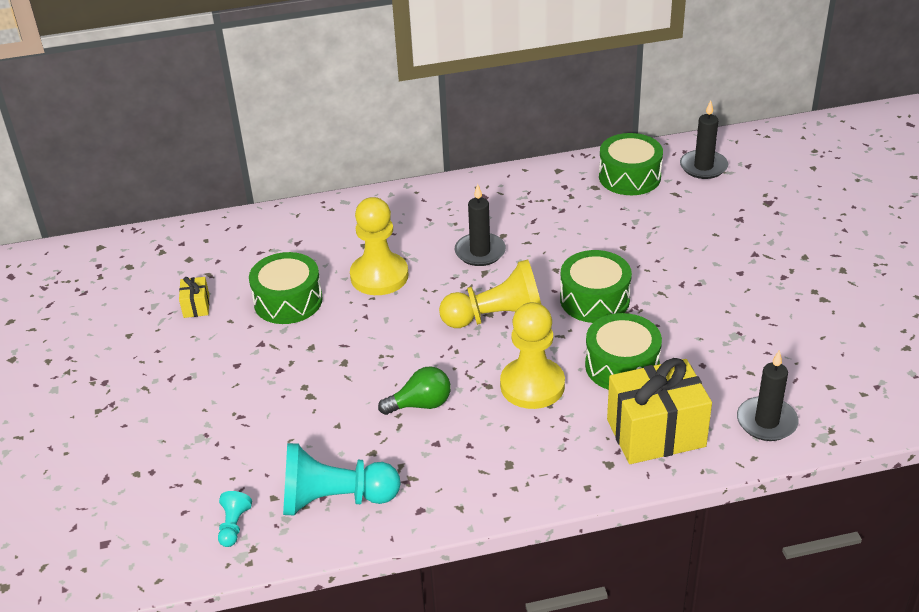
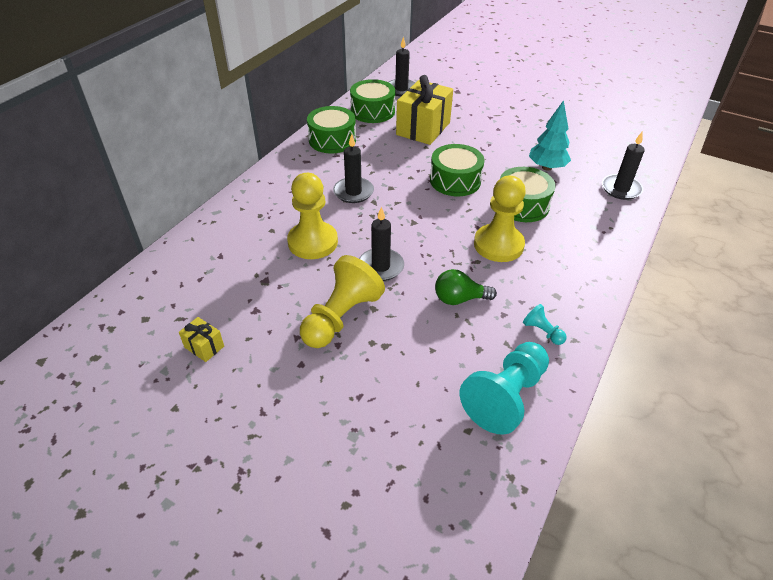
camera: 50 degrees left, 5 degrees up
(234, 526) = (475, 474): turquoise pawn -> turquoise pawn (542, 331)
(288, 301) = (273, 296): green drum -> green drum (332, 140)
(400, 333) = (380, 267): none -> black candle
(421, 404) = (459, 299): green light bulb -> green light bulb turned 120 degrees counterclockwise
(497, 318) = (421, 221): yellow pawn -> yellow pawn (341, 317)
(656, 433) = (590, 227): yellow gift -> yellow gift (423, 128)
(720, 346) = (547, 167): none -> turquoise tree

